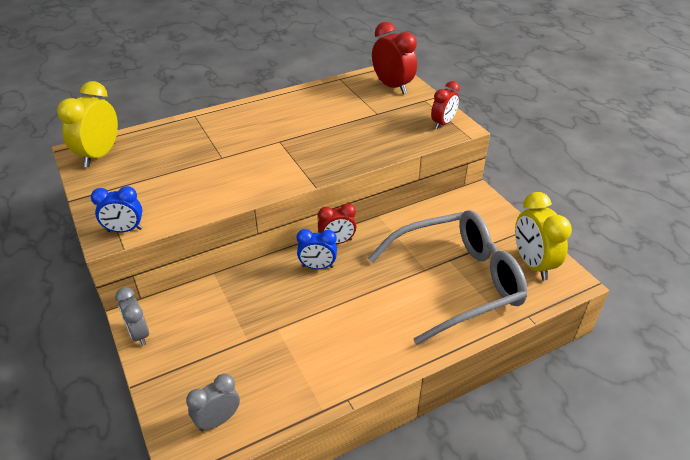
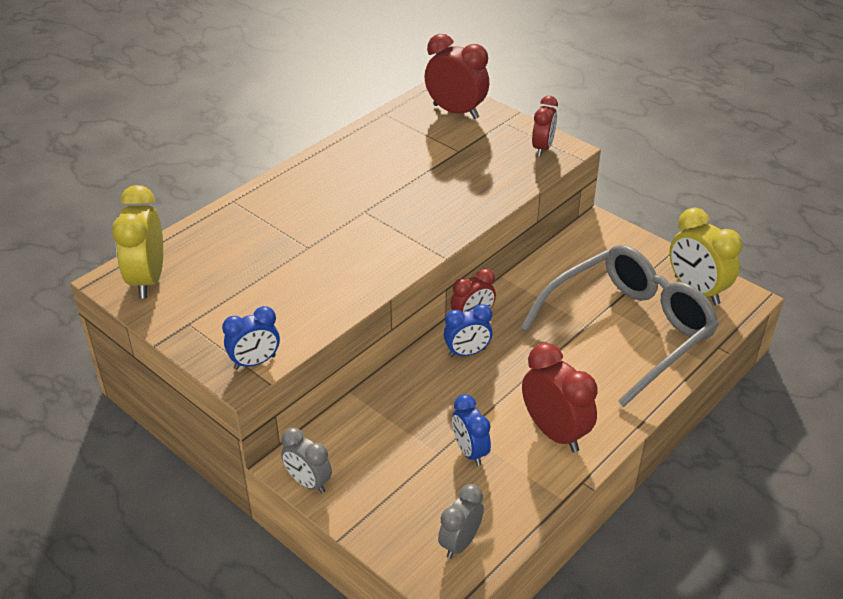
camera: 20 degrees left, 0 degrees up
(272, 346) = (470, 451): none -> blue clock
(348, 350) = (555, 432): none -> red clock

